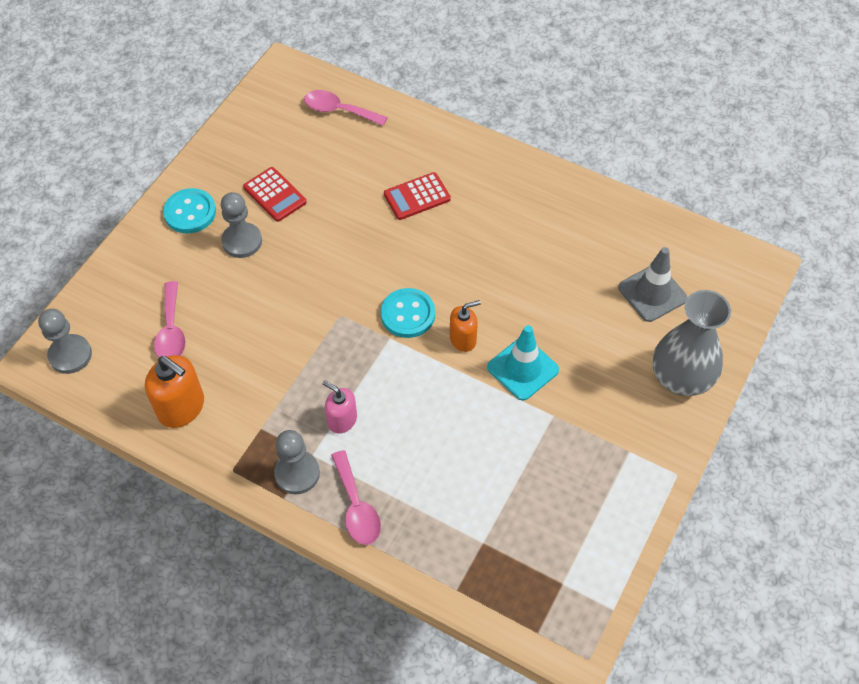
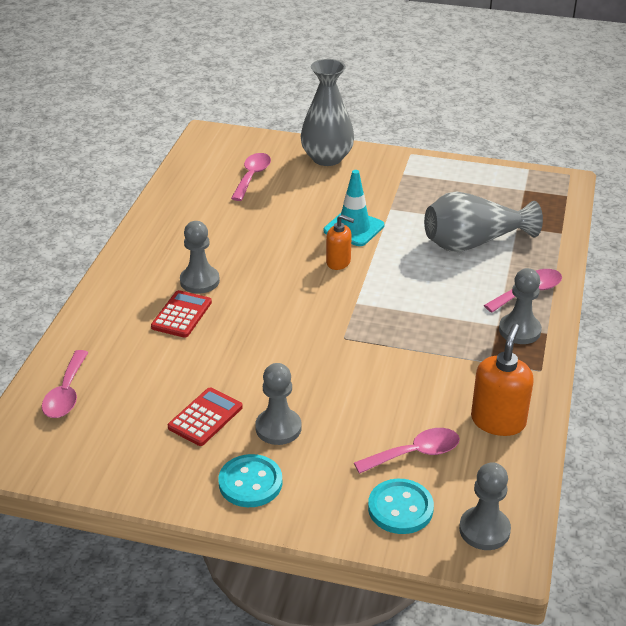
camera: 105 degrees left, 20 degrees down
(342, 420) = (454, 315): pink soap dispenser -> none
(408, 314) = (325, 297): turquoise button -> turquoise button (400, 508)
(417, 197) = (181, 315): red calculator -> red calculator turned 120 degrees counterclockwise
(463, 339) = (338, 262): orange soap dispenser -> orange soap dispenser turned 150 degrees clockwise
(463, 482) = (473, 243): none -> grey vase
(465, 217) = (199, 281): none -> grey pawn
(652, 293) = (252, 176): grey traffic cone -> pink spoon

